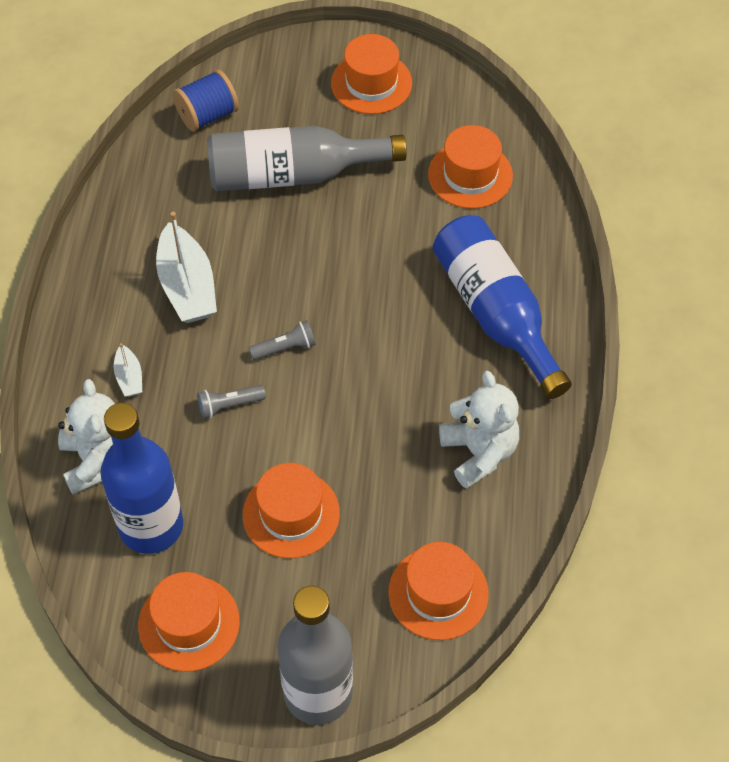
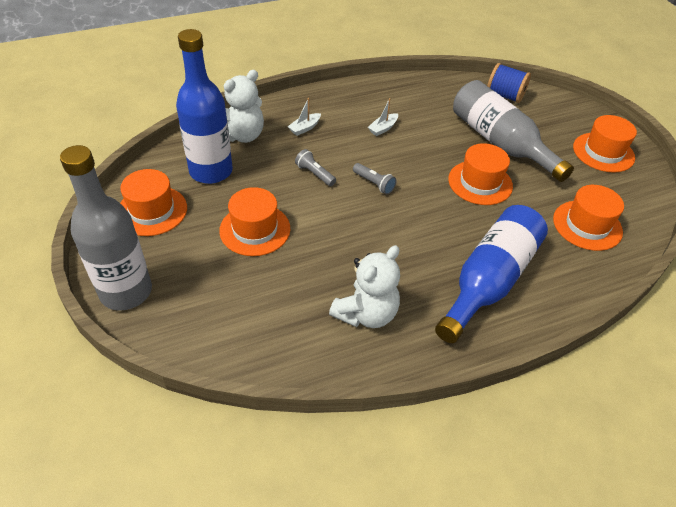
camera: 60 degrees right, 10 degrees down
(187, 286) = (383, 128): white boat -> white boat, size x0.49
(438, 593) = (235, 332): orange hat -> orange hat (480, 182)

